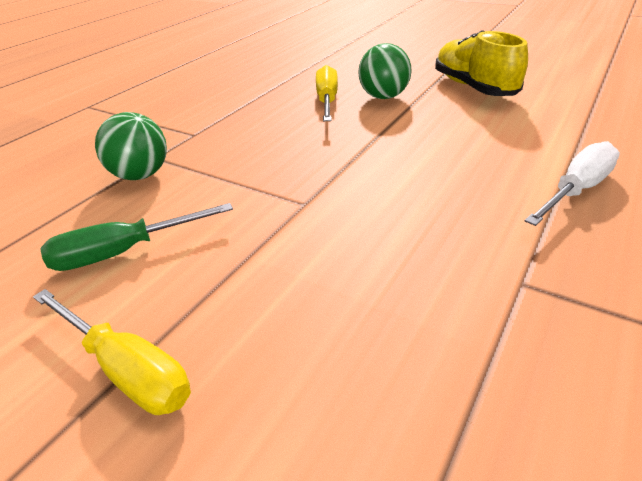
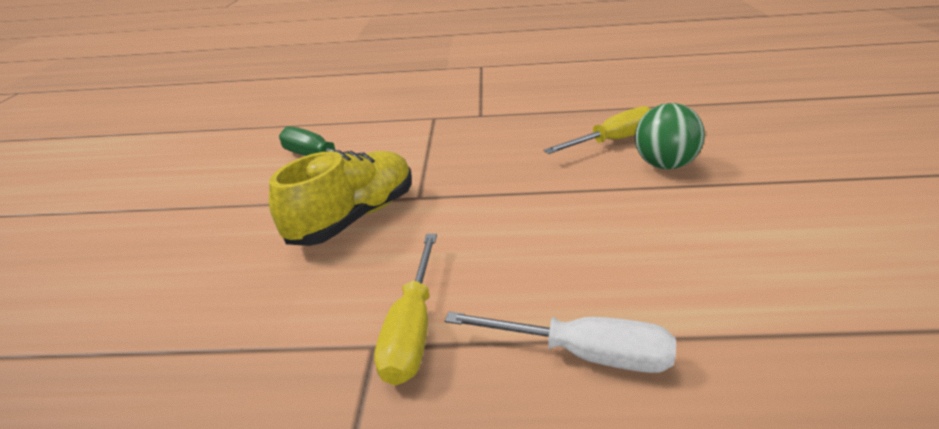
camera: 60 degrees right, 5 degrees down
(127, 369) = (218, 205): yellow screwdriver -> yellow screwdriver (412, 329)
(141, 175) = (407, 124): green ball -> none
(474, 87) = (782, 212): yellow shoe -> yellow shoe (354, 217)

